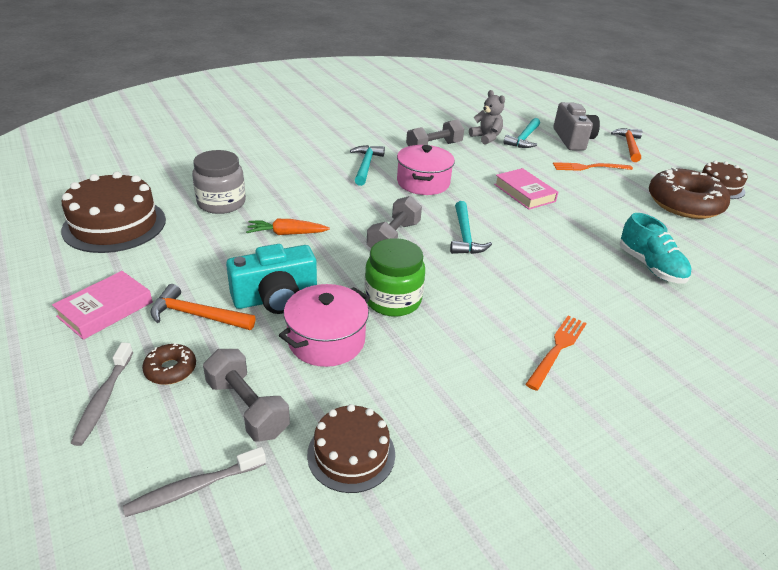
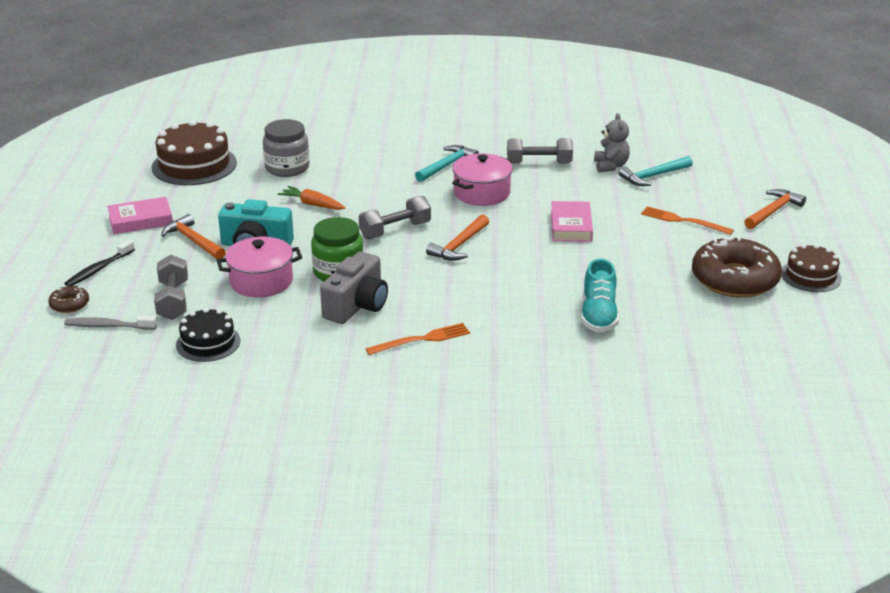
camera: 35 degrees right, 5 degrees down
(103, 399) = (98, 269): grey toothbrush -> black toothbrush
(170, 369) = (148, 266): brown donut -> brown donut (69, 304)
(351, 454) = (208, 343): brown cake -> black cake
(465, 236) = (459, 245): turquoise hammer -> orange hammer
(572, 139) = (712, 189): grey camera -> grey camera (357, 306)

